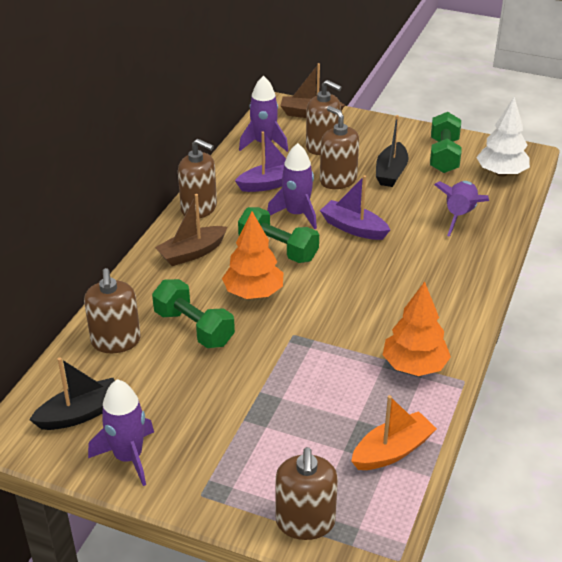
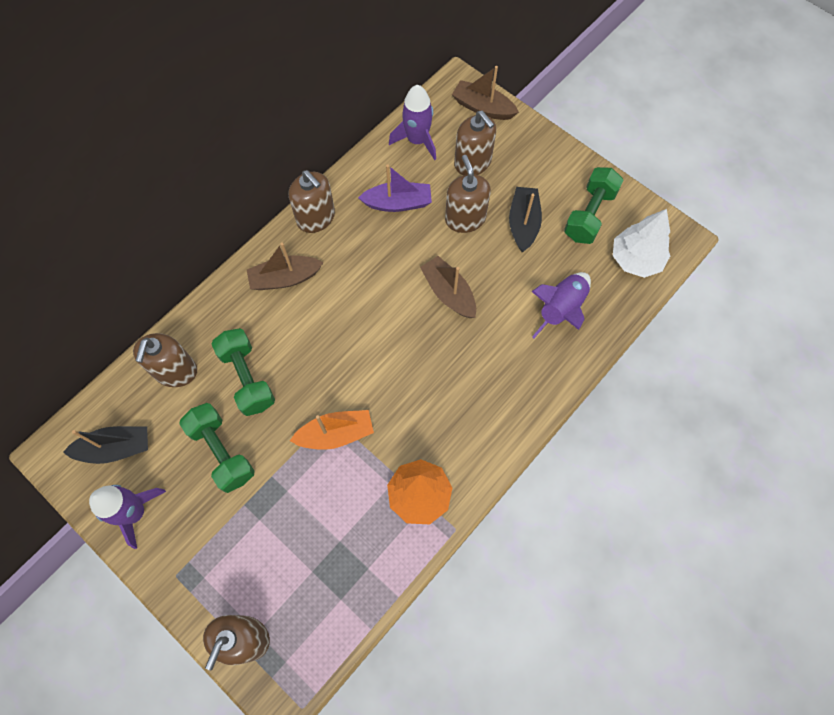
camera: 20 degrees right, 30 degrees up
(253, 293) = (318, 350): orange tree -> none
(278, 249) = (365, 299): green dumbbell -> green dumbbell (222, 452)
(296, 214) = (403, 255): purple rocket -> none
(353, 228) = (448, 293): purple boat -> brown boat
(391, 172) = (523, 223): black boat -> black boat turned 150 degrees clockwise
(392, 451) = (352, 588): orange boat -> orange boat (336, 434)

